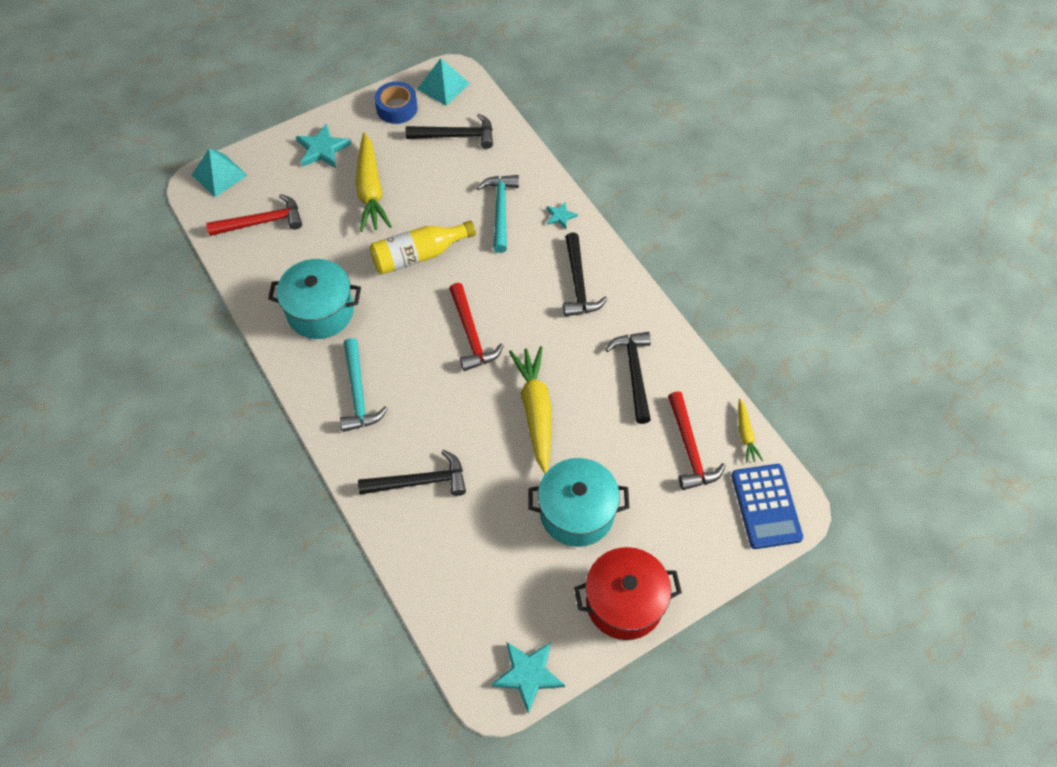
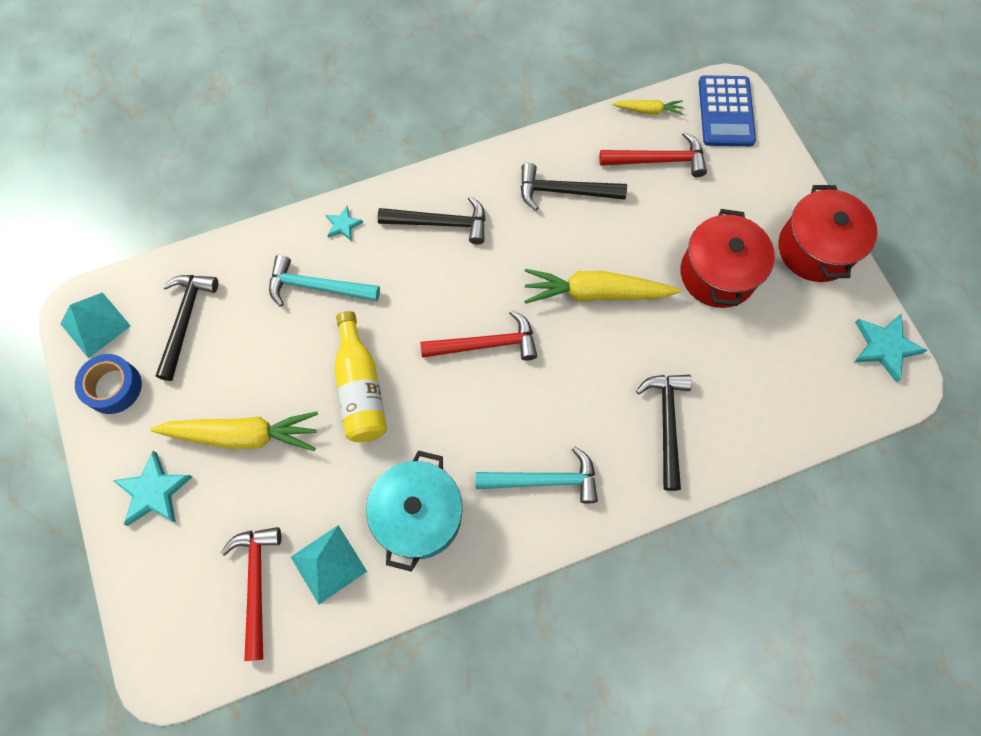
camera: 80 degrees left, 10 degrees up
(219, 175) = (154, 642): turquoise pyramid -> turquoise pyramid (328, 564)
(577, 512) = (717, 274): turquoise pot -> red pot
(766, 506) = (725, 112): blue calculator -> blue calculator turned 90 degrees clockwise

